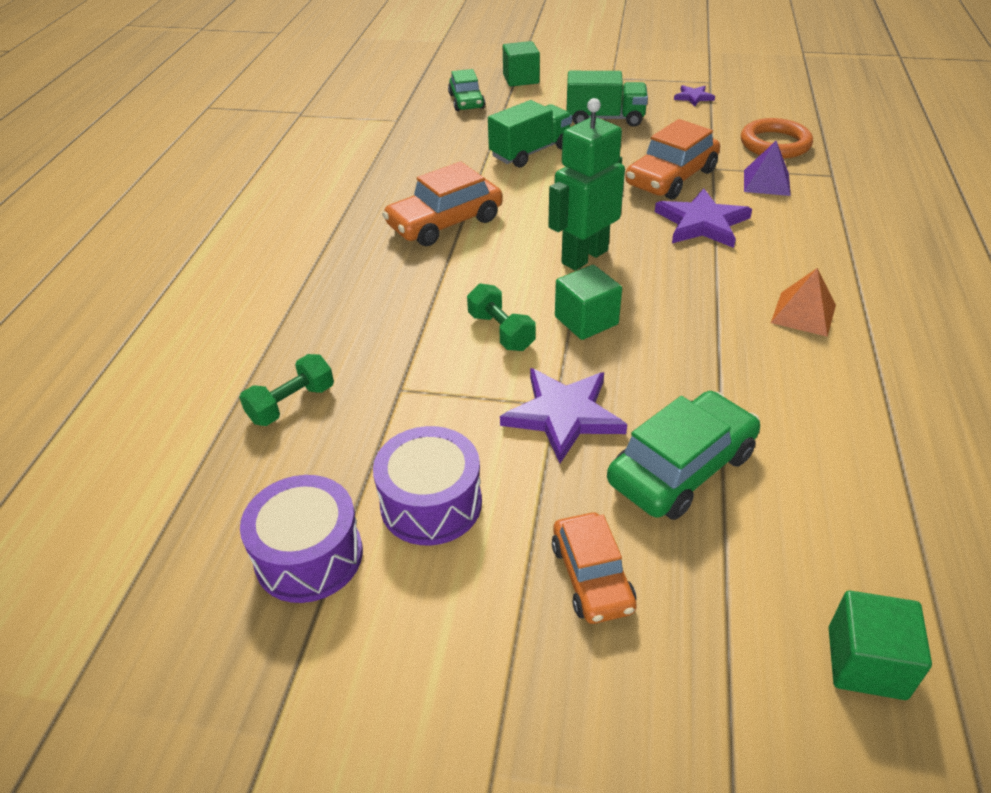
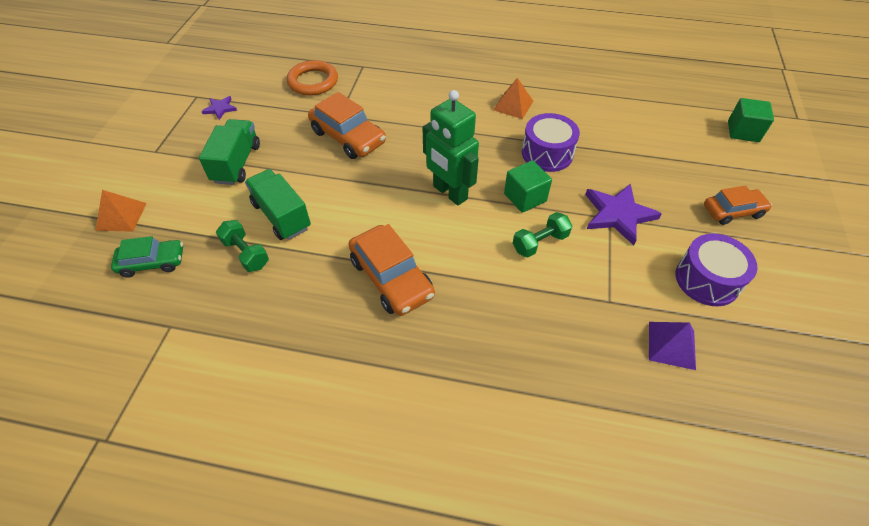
camera: 90 degrees left, 10 degrees up
(291, 404) = (637, 371): green dumbbell -> green dumbbell (246, 253)
(309, 556) = (768, 342): purple drum -> purple drum (547, 153)
(521, 79) = (121, 216): green cube -> orange pyramid
(681, 468) = (649, 170): green car -> none
(702, 223) = (412, 130): purple star -> none
(766, 182) = (365, 94): purple pyramid -> purple pyramid (672, 345)

